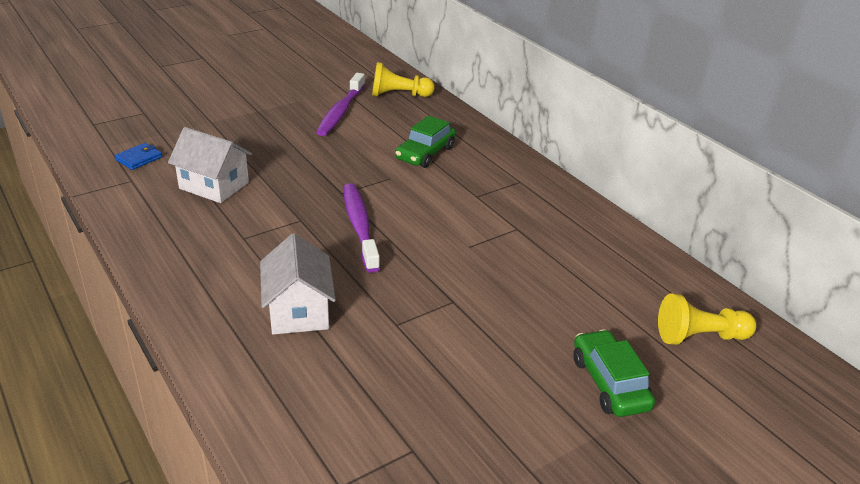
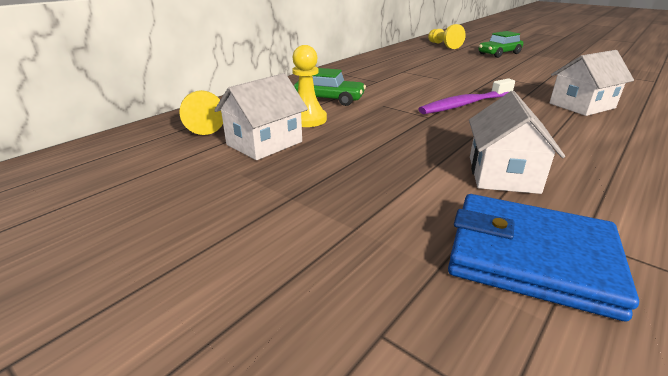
camera: 105 degrees left, 5 degrees down
(139, 158) = (531, 257): blue wallet -> blue wallet, size x2.27
(340, 112) = (264, 143): purple toothbrush -> white house
(377, 134) = (307, 119): none -> yellow pawn

